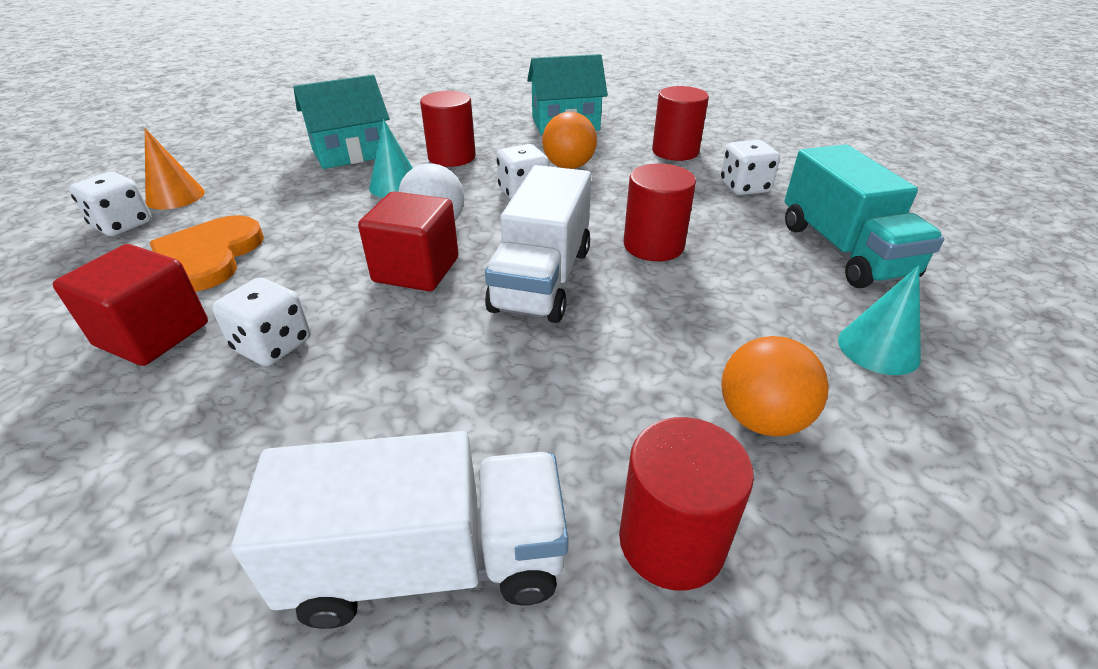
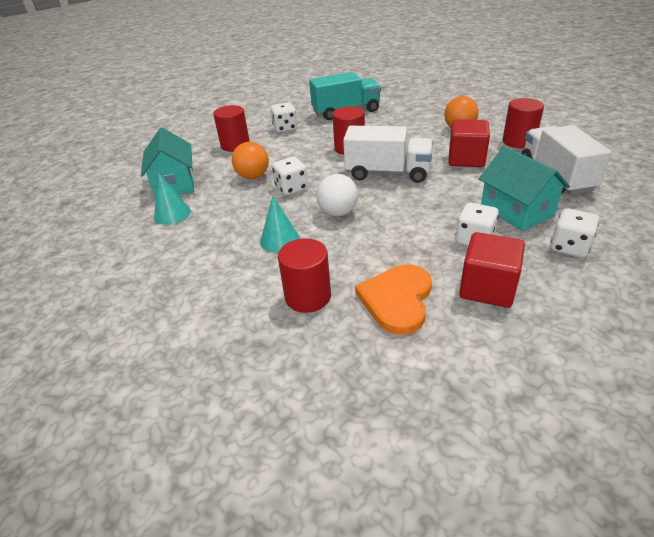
camera: 90 degrees left, 0 degrees up
(122, 225) = (359, 380): white dice -> white dice (569, 247)
(175, 196) = (299, 367): orange cone -> none
(209, 256) = (397, 299): orange heart -> orange heart turned 105 degrees clockwise
(351, 153) = (210, 279): turquoise house -> turquoise house (516, 211)
(416, 270) = (390, 210): red cube -> red cube (466, 159)
(452, 157) = (230, 223): red cylinder -> red cylinder (308, 296)
(878, 348) = (412, 110): turquoise cone -> turquoise cone (172, 214)

